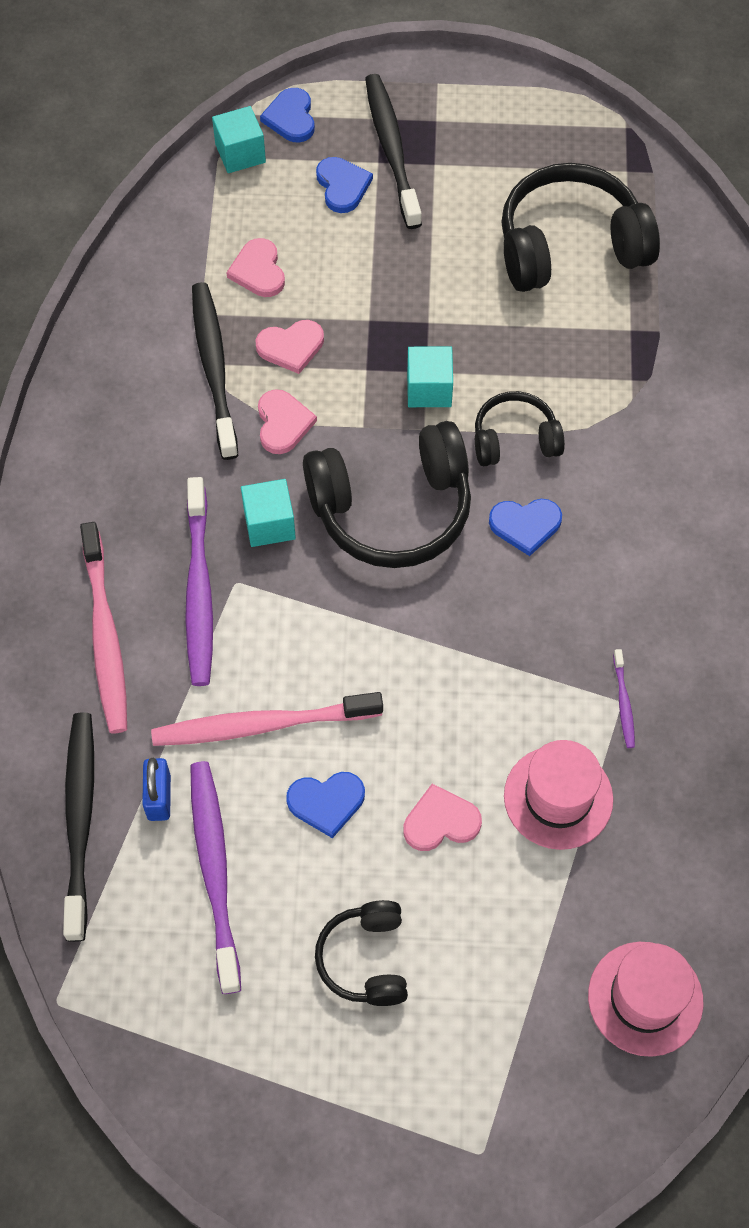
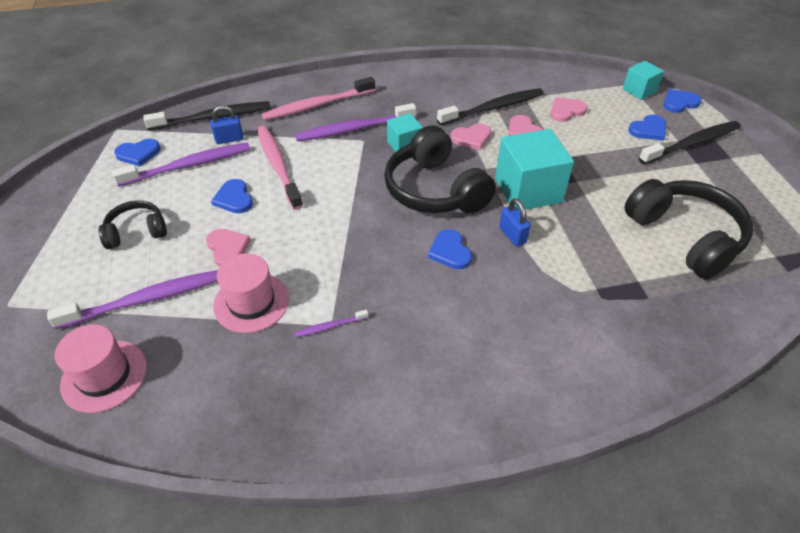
camera: 75 degrees right, 15 degrees down
(150, 959) = (138, 154): none -> blue heart
(429, 389) = (528, 190): turquoise cube -> turquoise cube, size x1.83
(515, 440) = (512, 235): black headphones -> blue padlock
(519, 944) = (145, 300): none -> purple toothbrush

